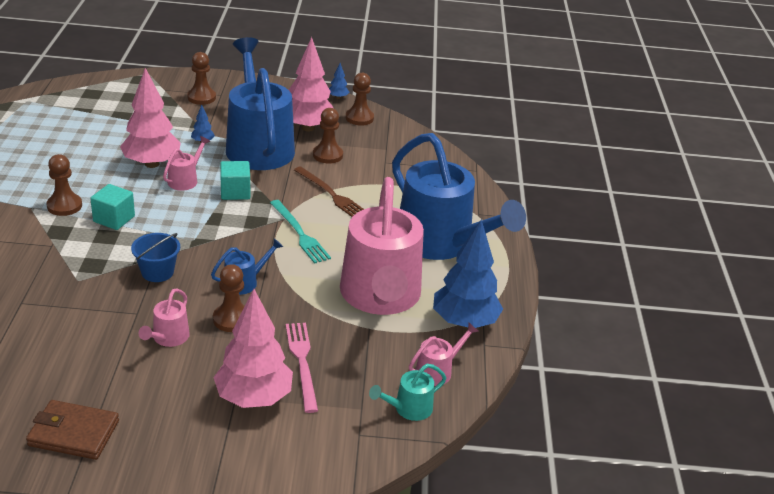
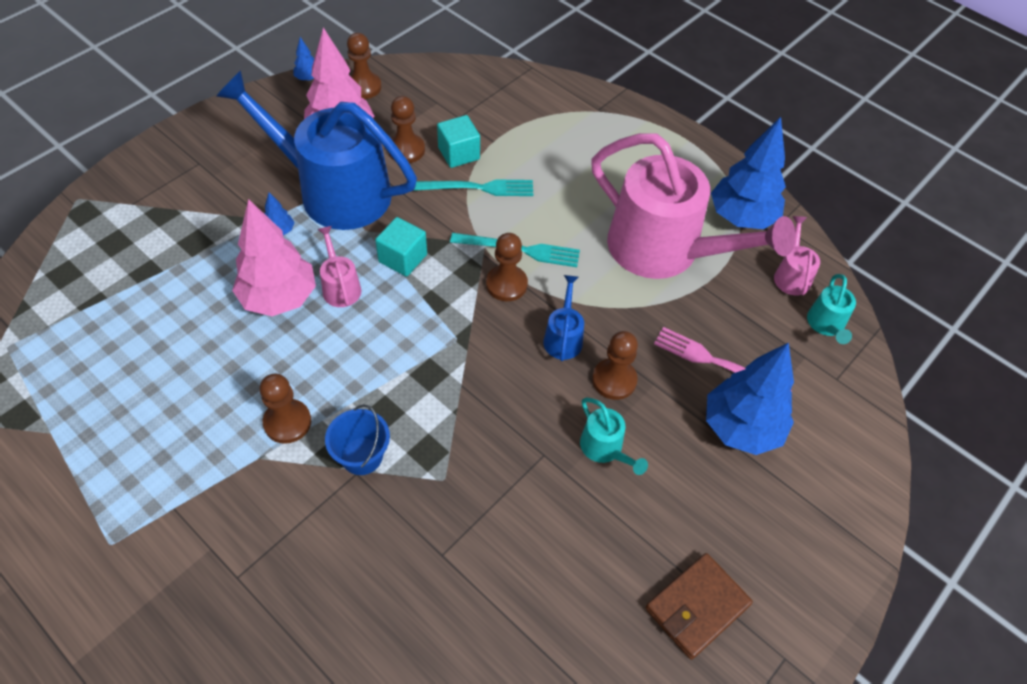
camera: 50 degrees left, 20 degrees up
(114, 219) = (357, 389): turquoise cube -> turquoise cube (459, 153)
(157, 272) = (488, 400): blue bucket -> blue bucket (362, 456)
(168, 338) = (605, 449): pink watering can -> turquoise watering can
(201, 97) = (186, 182): brown pawn -> brown pawn (506, 284)
(253, 398) = (741, 428): pink tree -> blue tree
(332, 195) = (477, 188): brown fork -> turquoise fork
(441, 243) = (620, 161): blue watering can -> none

